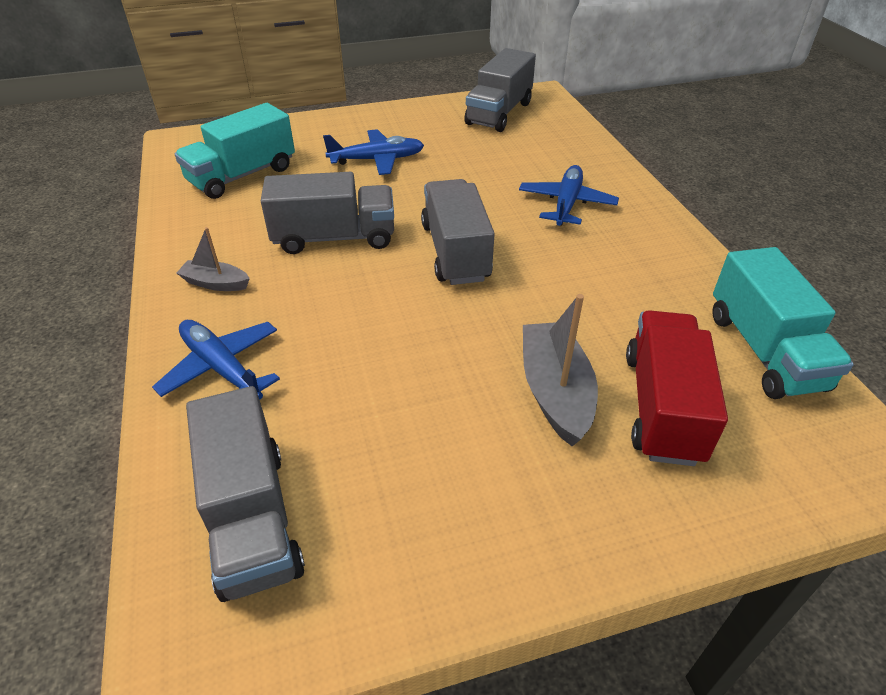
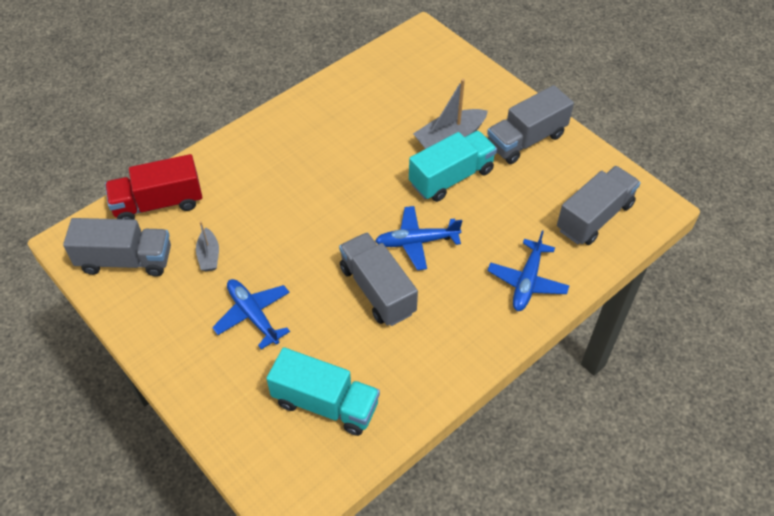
camera: 115 degrees left, 10 degrees up
(215, 283) = (464, 331): grey boat -> grey boat (209, 255)
(455, 252) = (356, 216): grey truck -> grey truck (526, 140)
(566, 203) = (265, 176): blue plane -> blue plane (416, 242)
(662, 406) = (434, 100): red truck -> red truck (158, 203)
(764, 351) = (371, 71): turquoise truck -> turquoise truck (451, 177)

